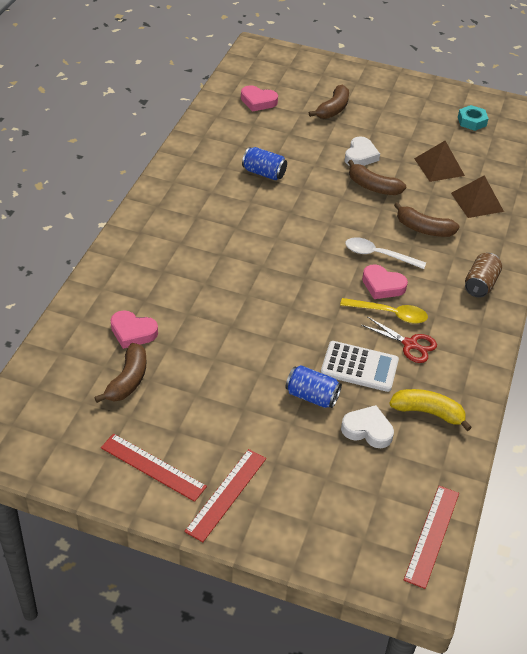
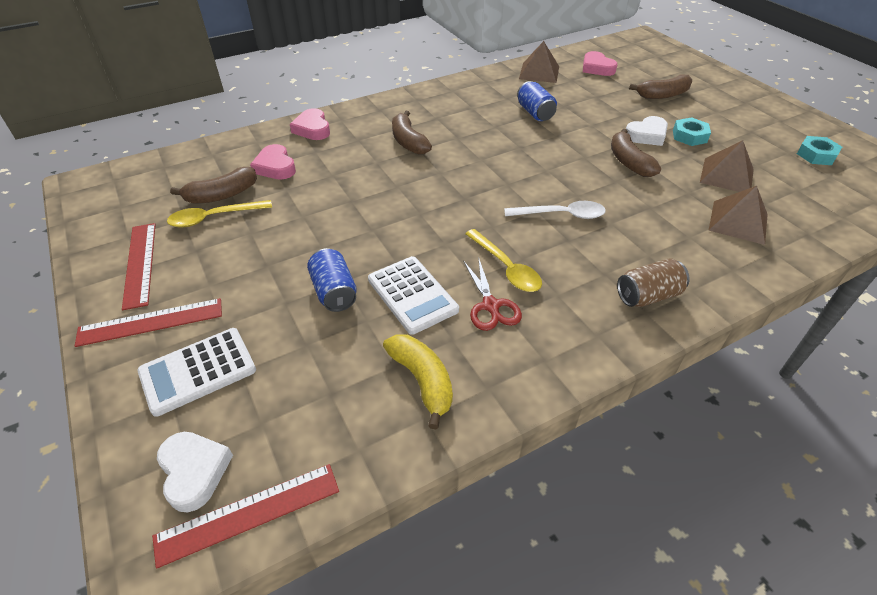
camera: 45 degrees right, 0 degrees up
(151, 401) = (213, 218): none -> yellow spoon
(219, 127) = (539, 72): none -> brown pyramid
(302, 497) = (198, 371): none -> white calculator
(367, 430) = (340, 355): white heart -> white heart (194, 471)
(378, 255) = (561, 215): white spoon -> white spoon turned 120 degrees clockwise
(382, 285) = (532, 241): pink heart -> pink heart (312, 129)
(387, 142) = (689, 136): none -> turquoise nut
(423, 229) = (641, 216): brown banana -> brown banana (408, 141)

